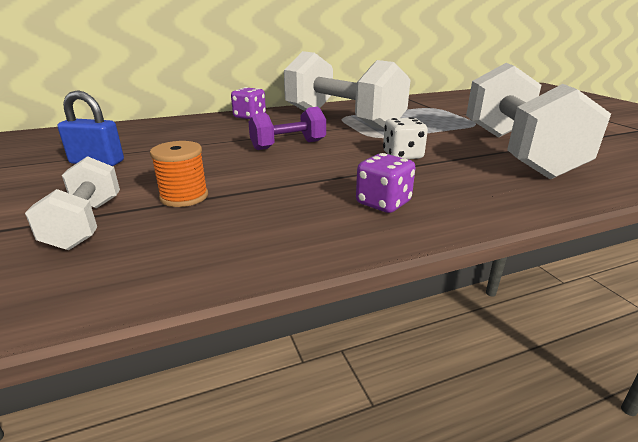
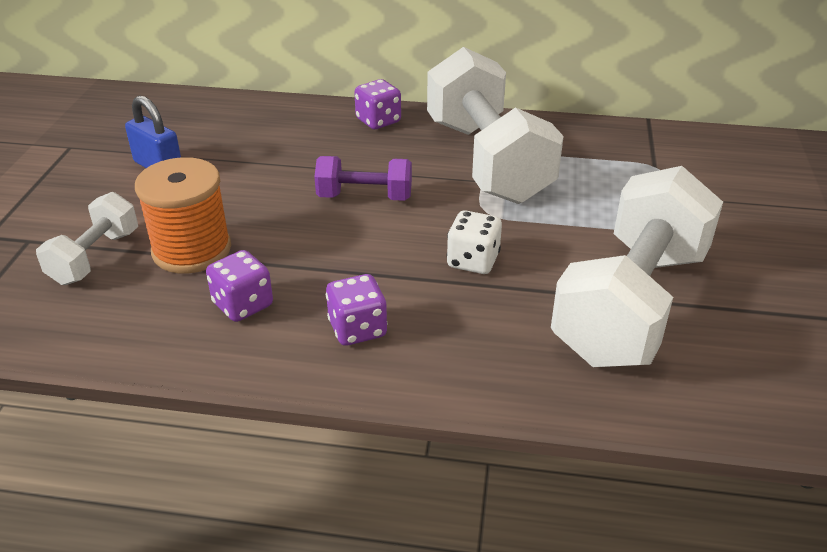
camera: 30 degrees right, 10 degrees up
(184, 197) = (192, 250): orange spool -> orange spool, size x1.59
(273, 215) = (243, 305): none -> purple dice

